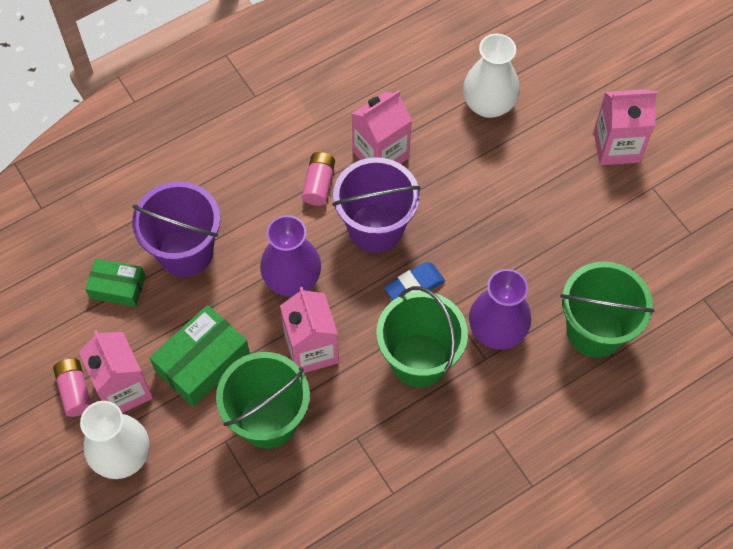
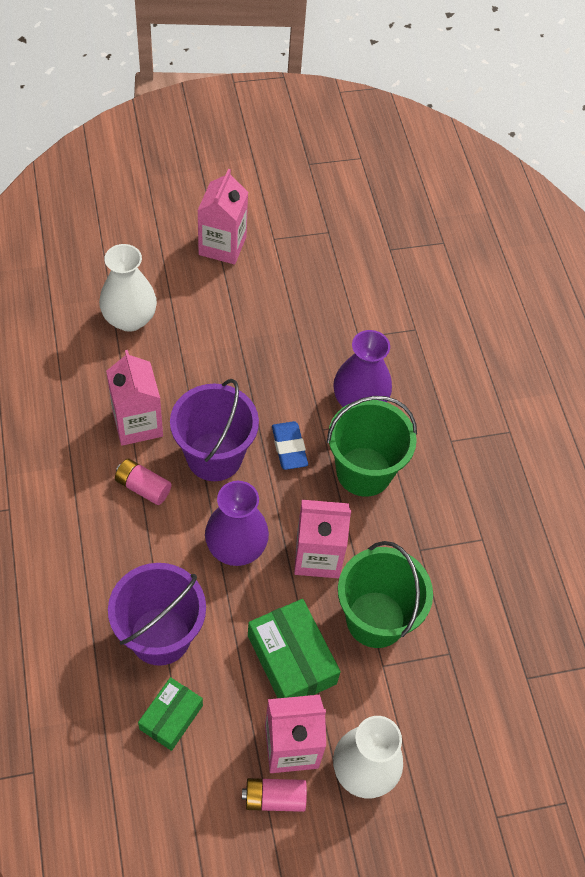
camera: 75 degrees left, 5 degrees down
(595, 331) = (388, 332): green bucket -> none

